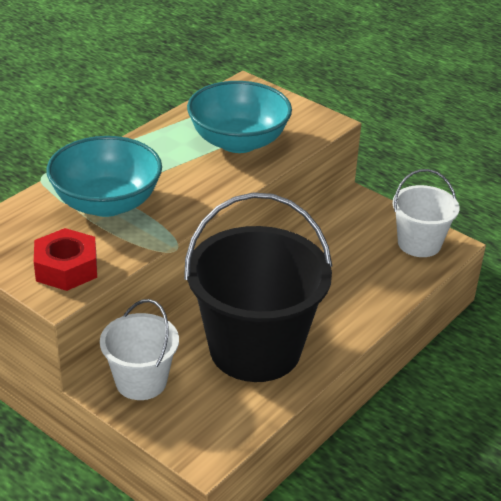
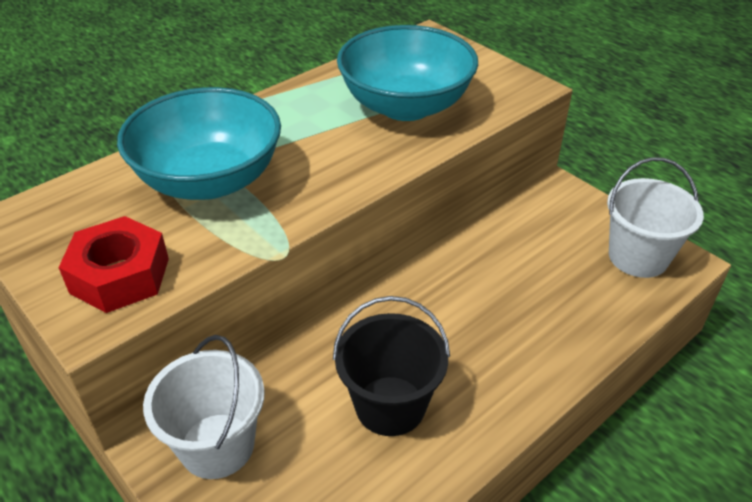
camera: 10 degrees right, 5 degrees up
(255, 349) = (390, 405): black bucket -> black bucket, size x0.54

